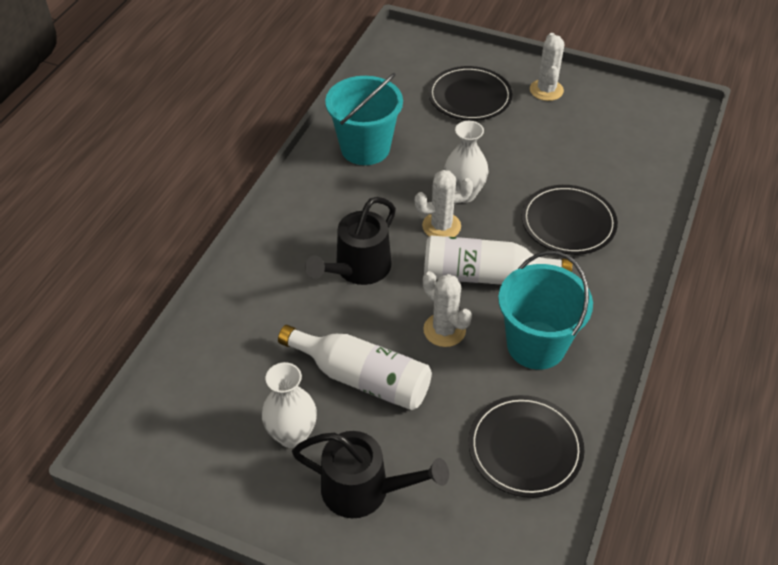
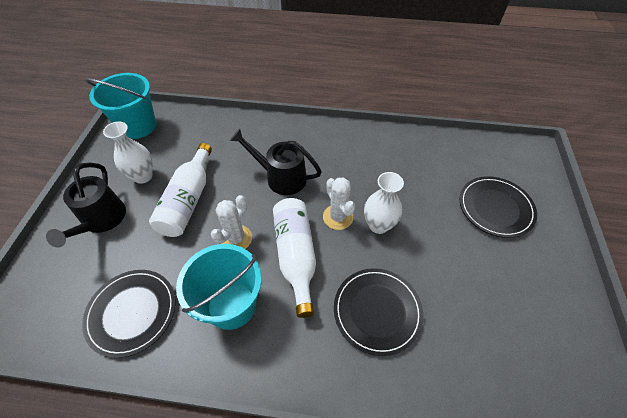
camera: 75 degrees right, 5 degrees up
(365, 148) = (398, 156): turquoise bucket -> turquoise bucket (138, 126)
(546, 90) = (544, 266): white cactus -> none

